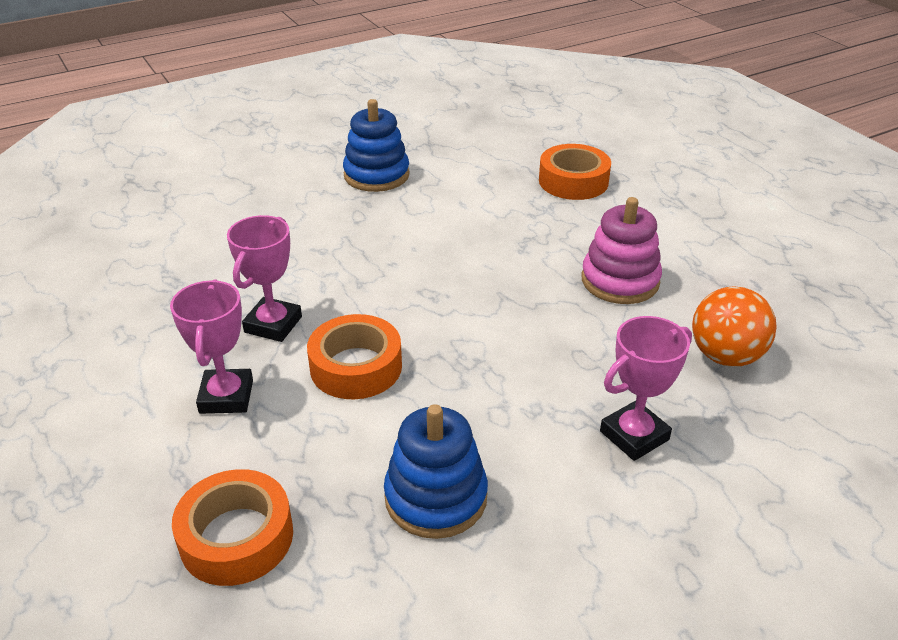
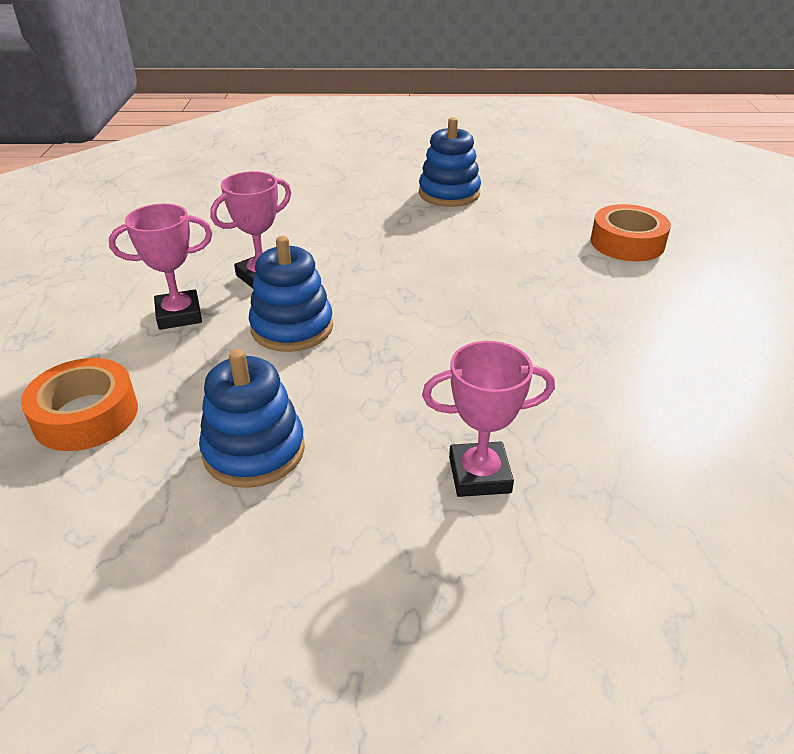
camera: 30 degrees right, 0 degrees up
(226, 396) = (179, 315): pink trophy -> pink trophy turned 45 degrees clockwise
(356, 367) = (292, 328): orange tape -> blue stacking toy
(620, 281) = (594, 338): pink stacking toy -> none
(725, 356) = (646, 442): orange ball -> none

